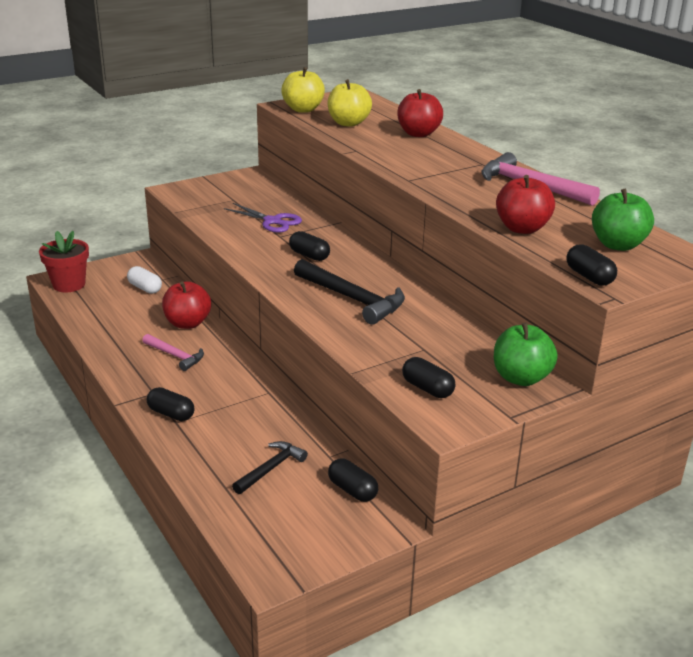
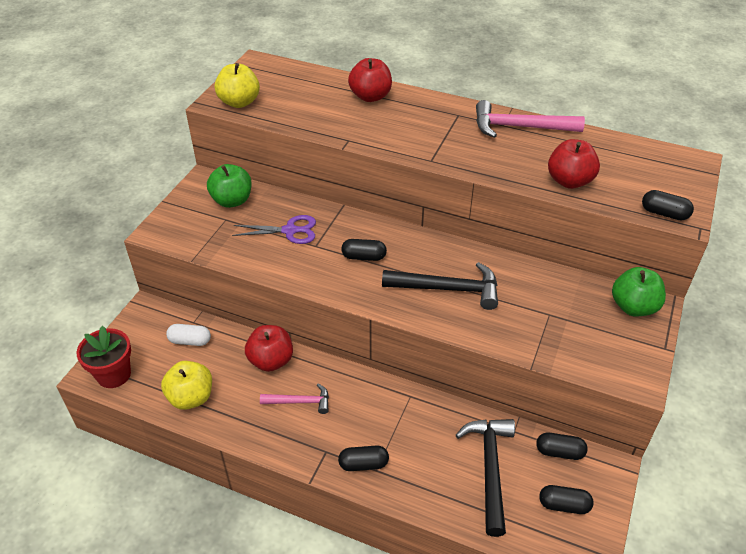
camera: 35 degrees left, 15 degrees up
(270, 468) = (489, 469): black hammer -> black hammer, size x1.68
(348, 123) = (300, 106): yellow apple -> yellow apple (191, 397)
(427, 388) = (593, 353): black capsule -> black capsule (564, 505)
(618, 245) = (642, 169): green apple -> green apple (232, 201)

